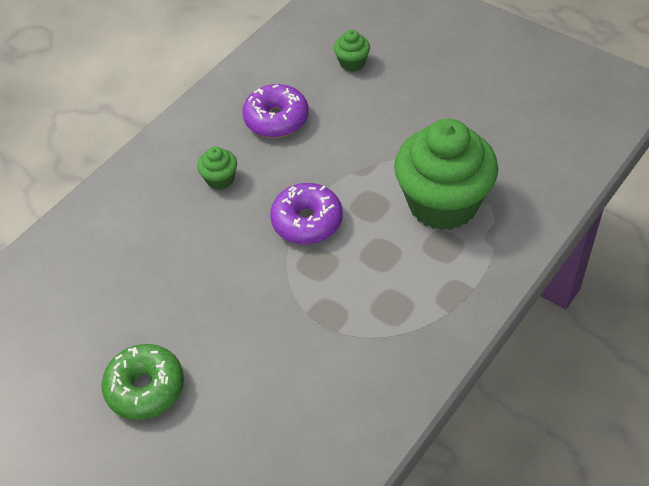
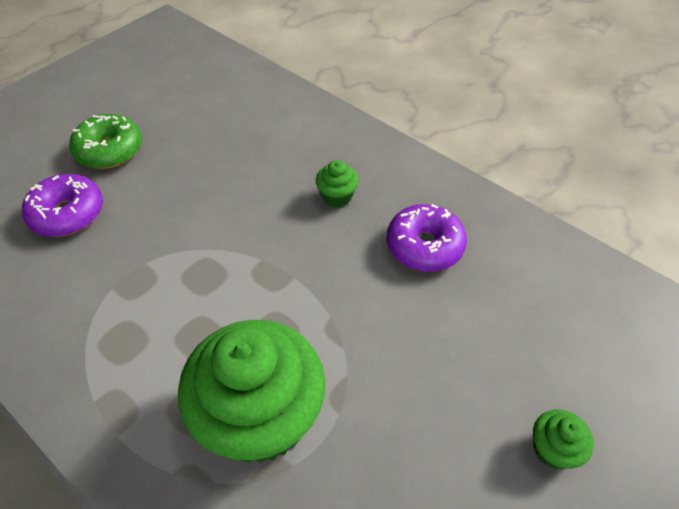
camera: 90 degrees right, 0 degrees up
(307, 221) = (263, 269): purple donut -> purple donut (67, 214)
(352, 63) = (530, 331): green cupcake -> green cupcake (553, 449)

